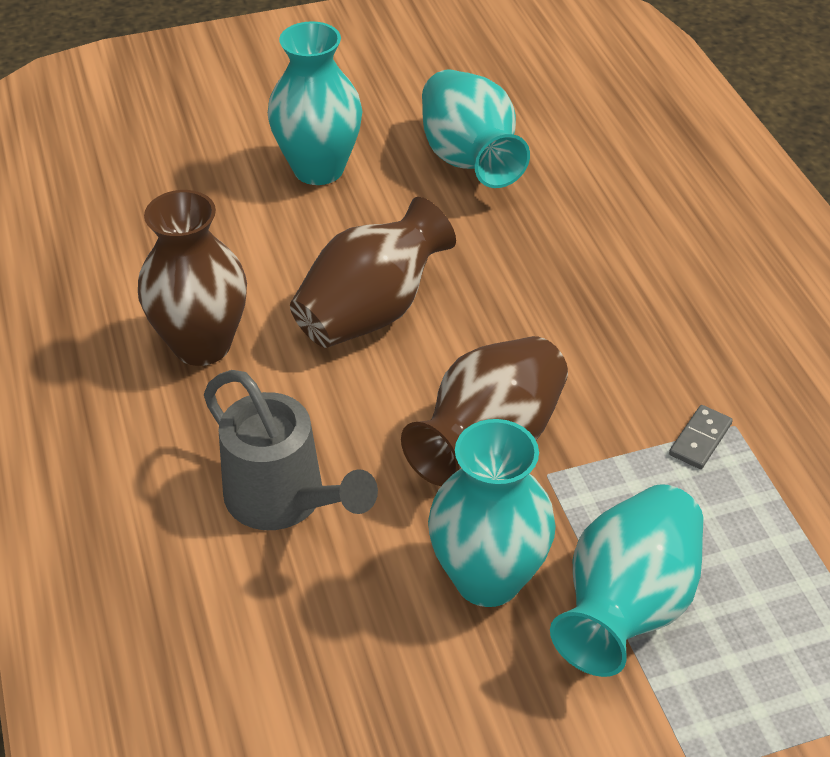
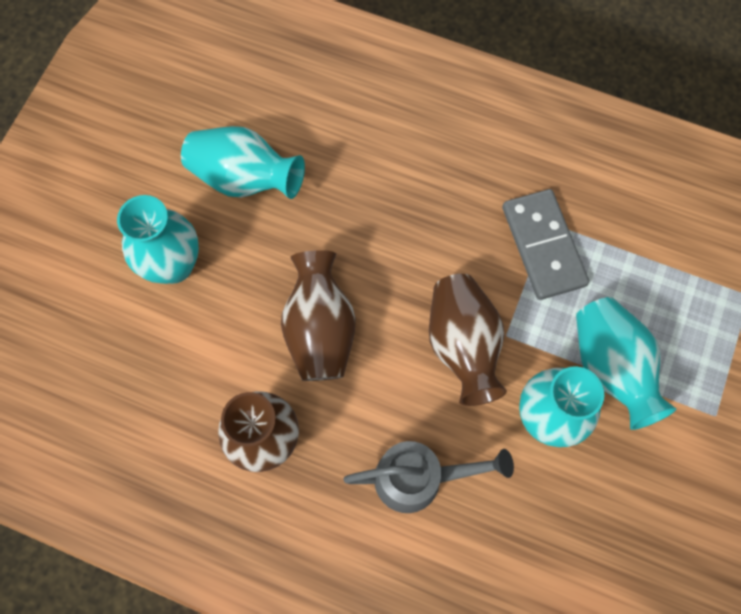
camera: 50 degrees left, 25 degrees up
(700, 439) = (543, 246): grey domino -> grey domino, size x2.33

